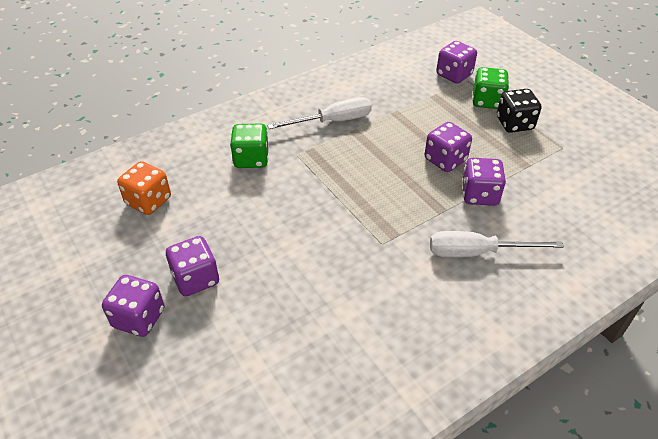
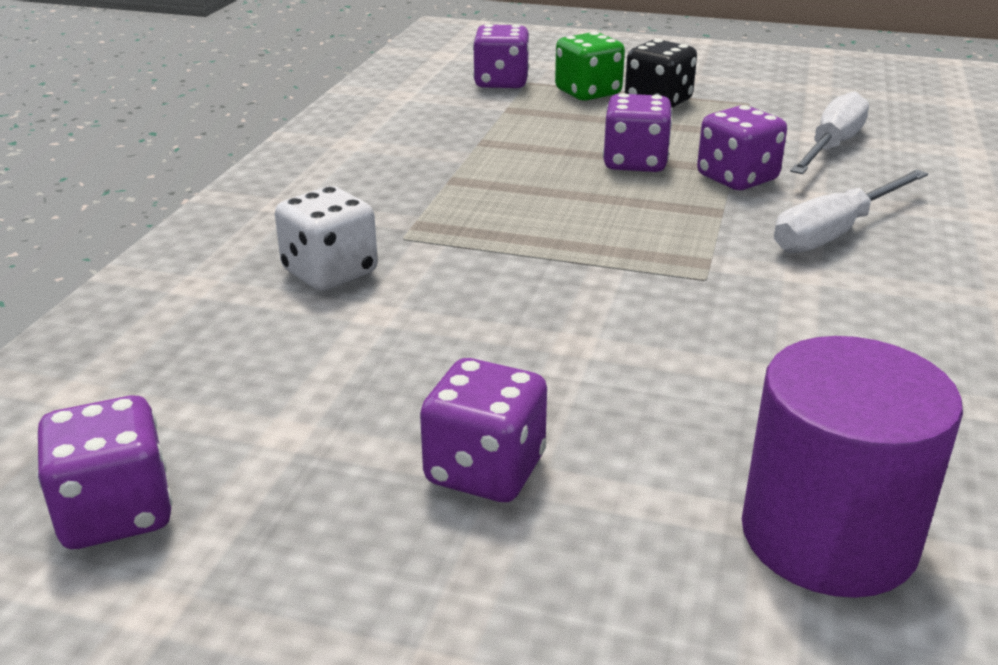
camera: 40 degrees left, 15 degrees down
(139, 318) = (465, 593): purple dice -> purple dice (116, 513)
(148, 201) = (203, 412): orange dice -> none
(251, 159) = (330, 272): green dice -> white dice
(261, 380) = (828, 536): none -> purple cylinder
(333, 121) = (401, 181): white screwdriver -> white screwdriver (831, 147)

